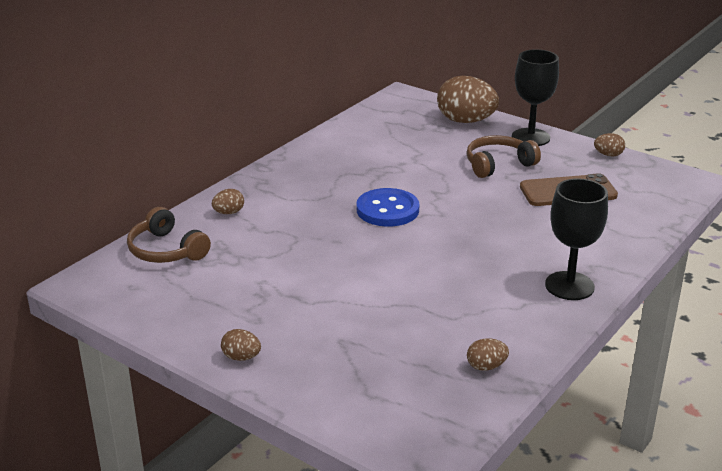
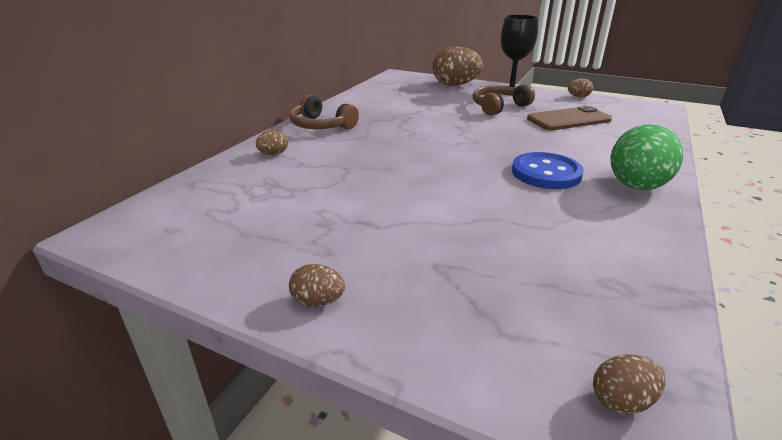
camera: 10 degrees left, 0 degrees up
(166, 250) = (210, 190): brown headphones -> brown headphones (321, 126)
(387, 210) = (424, 142): blue button -> blue button (546, 173)
(486, 366) = (624, 278): brown egg -> brown egg (621, 400)
(569, 286) = (636, 187): black goblet -> green egg

